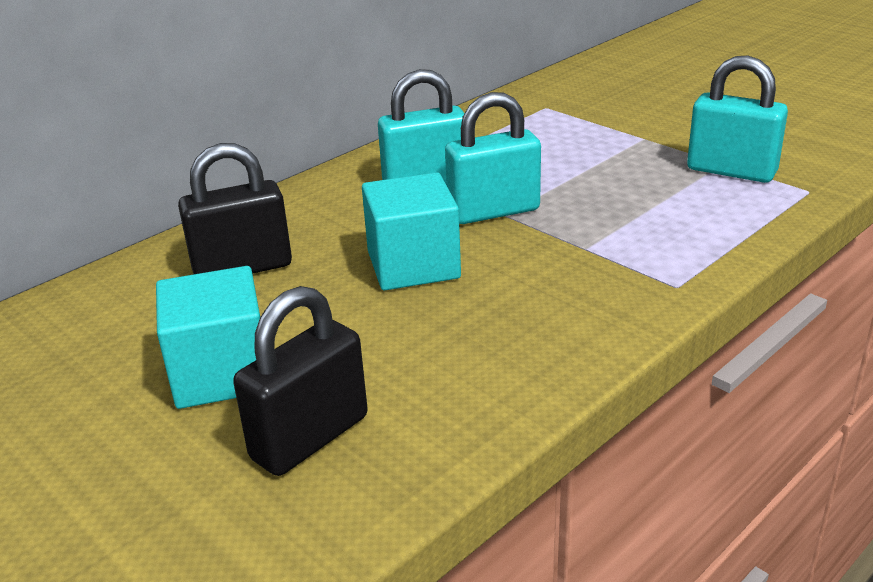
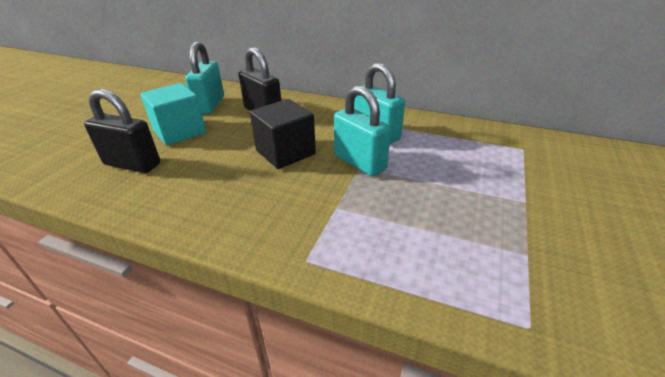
camera: 65 degrees right, 5 degrees up
(413, 265) = (285, 152): turquoise cube -> black cube
(731, 171) = (517, 262): turquoise padlock -> turquoise padlock (210, 105)

